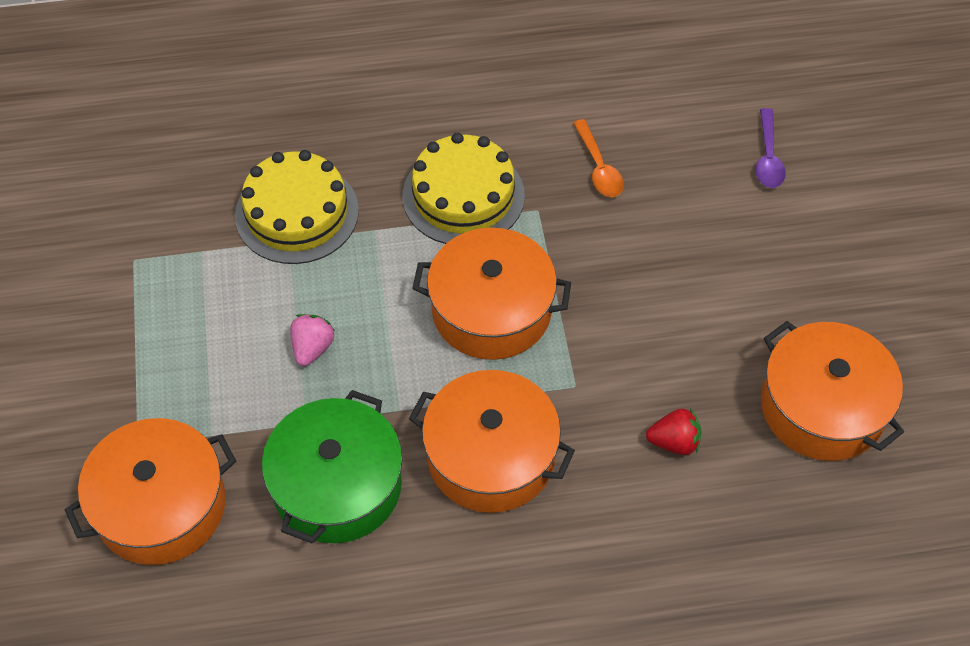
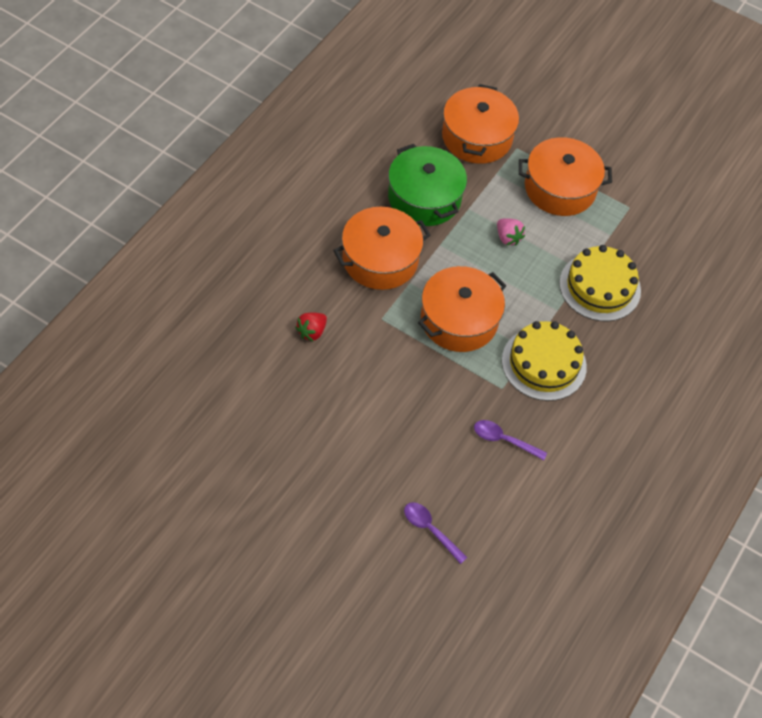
camera: 125 degrees right, 0 degrees up
(599, 167) = (504, 440): orange spoon -> purple spoon
(822, 407) = (262, 407): orange pot -> orange pot (560, 188)

